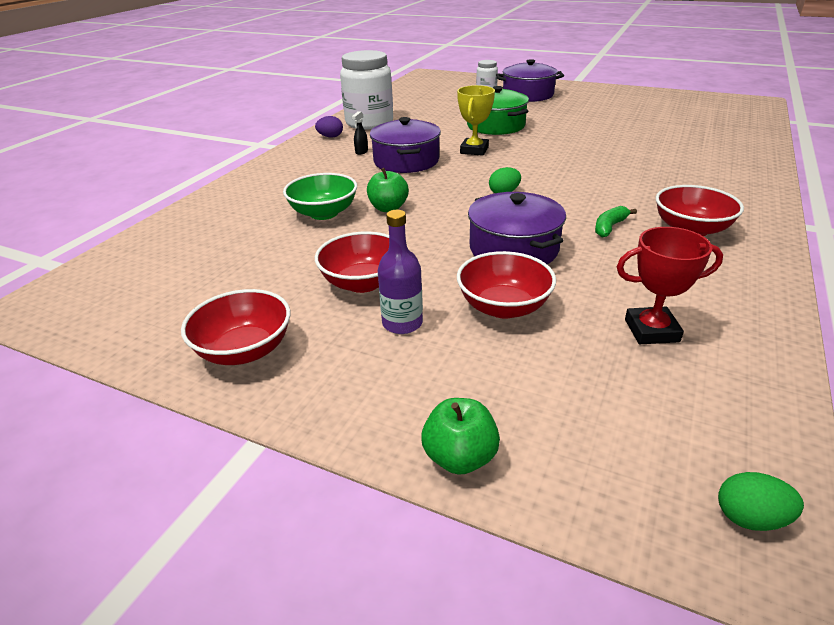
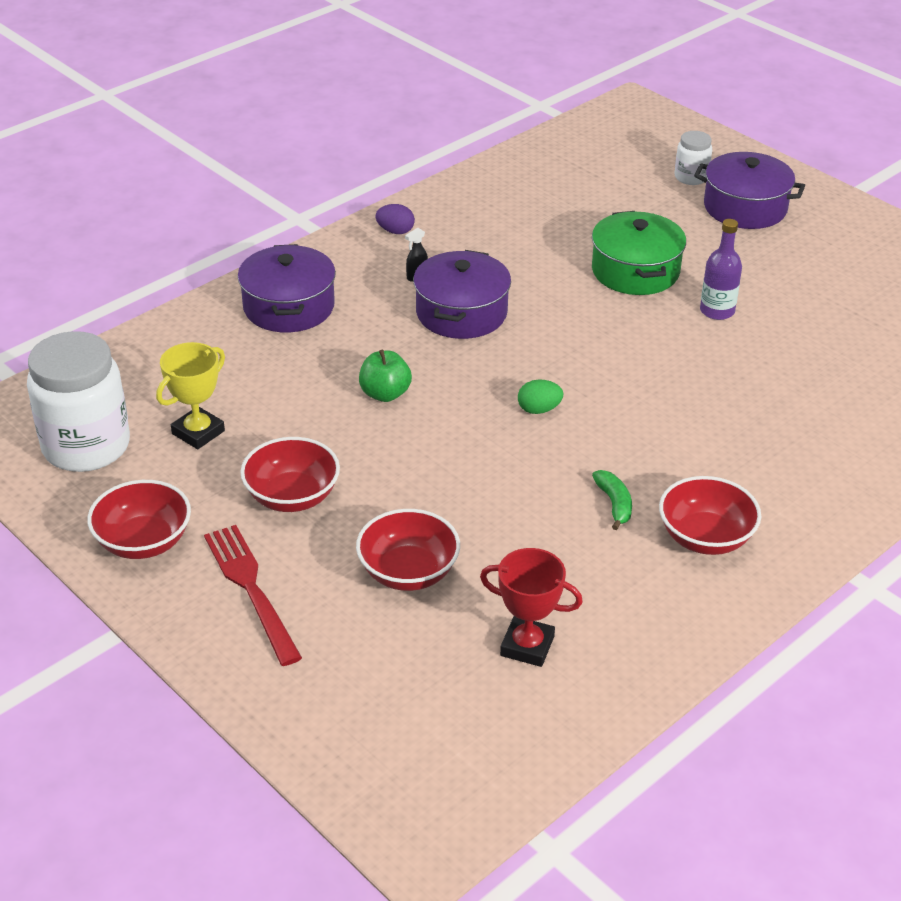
camera: 20 degrees right, 5 degrees up
(324, 213) = (308, 379): green bowl -> none
(369, 123) = (465, 213): white jar -> white jar (86, 446)
(374, 358) = (250, 588): none -> red fork
(402, 323) = (299, 559): purple bottle -> purple bottle (717, 311)
(460, 457) = (262, 701): green apple -> none
(474, 150) = (564, 317): yellow trophy -> yellow trophy (198, 432)
(513, 249) = (478, 501): purple pot -> purple pot (289, 307)
(609, 227) = (614, 504): green banana -> green banana turned 105 degrees clockwise
(750, 518) = (441, 820): green egg -> none

